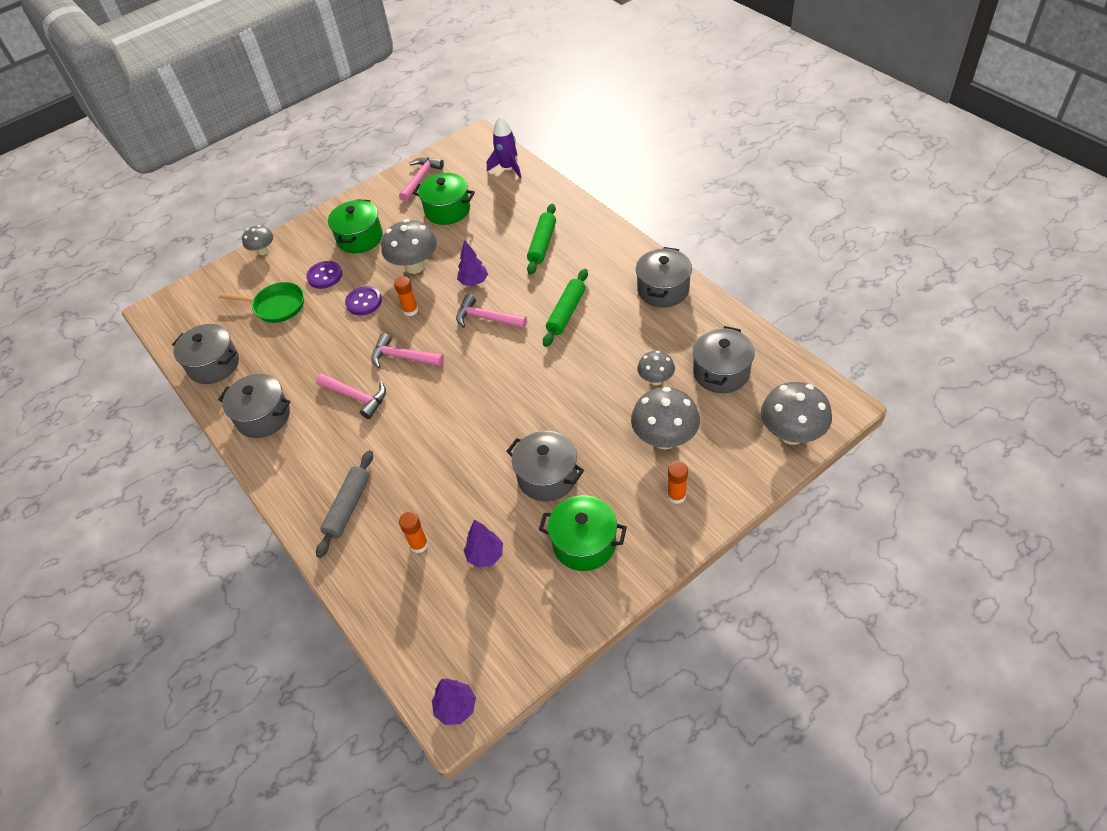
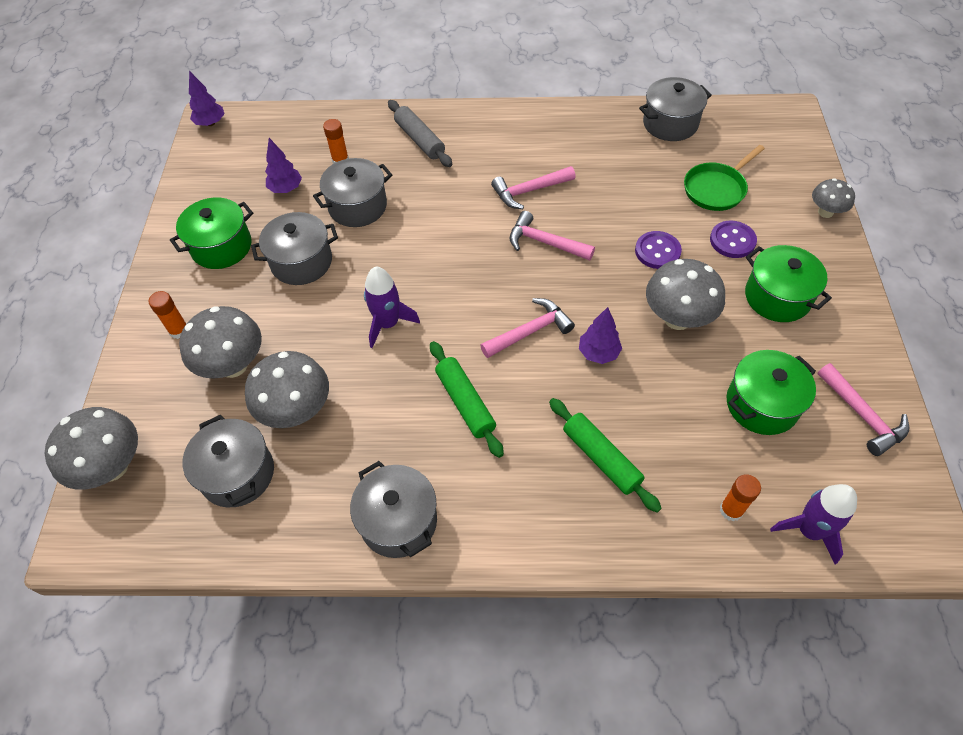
camera: 125 degrees right, 5 degrees up
(263, 417) = (570, 130): grey pot -> grey pot (357, 206)
(403, 357) = (545, 242): pink hammer -> pink hammer turned 120 degrees counterclockwise
(410, 310) = (606, 279): orange glue stick -> orange glue stick (731, 510)
(549, 386) = (388, 324): none -> purple rocket
(656, 380) = (297, 411): grey mushroom -> grey mushroom, size x1.72

